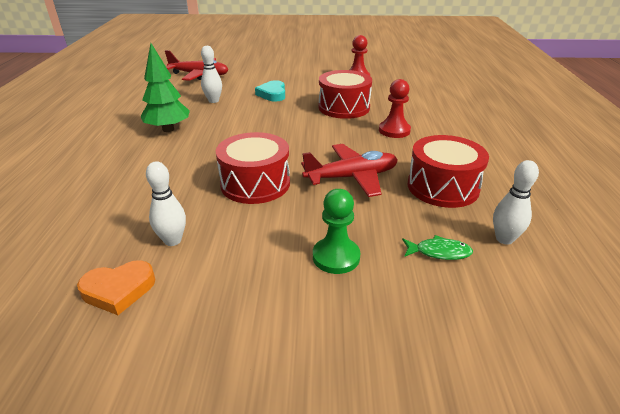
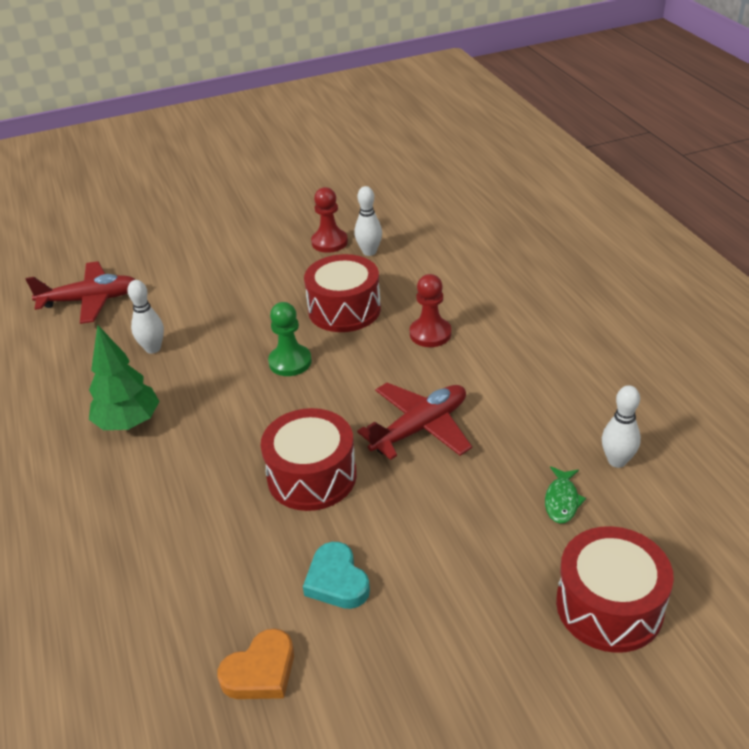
camera: 20 degrees left, 5 degrees up
(173, 240) = (272, 590): white bowling pin -> white bowling pin (369, 252)
(272, 94) = (230, 311): turquoise heart -> turquoise heart (337, 581)
(336, 257) = (463, 544): green pawn -> green pawn (290, 362)
(439, 252) = (562, 500): green fish -> green fish turned 120 degrees clockwise
(442, 187) = (527, 409): red drum -> red drum (609, 606)

